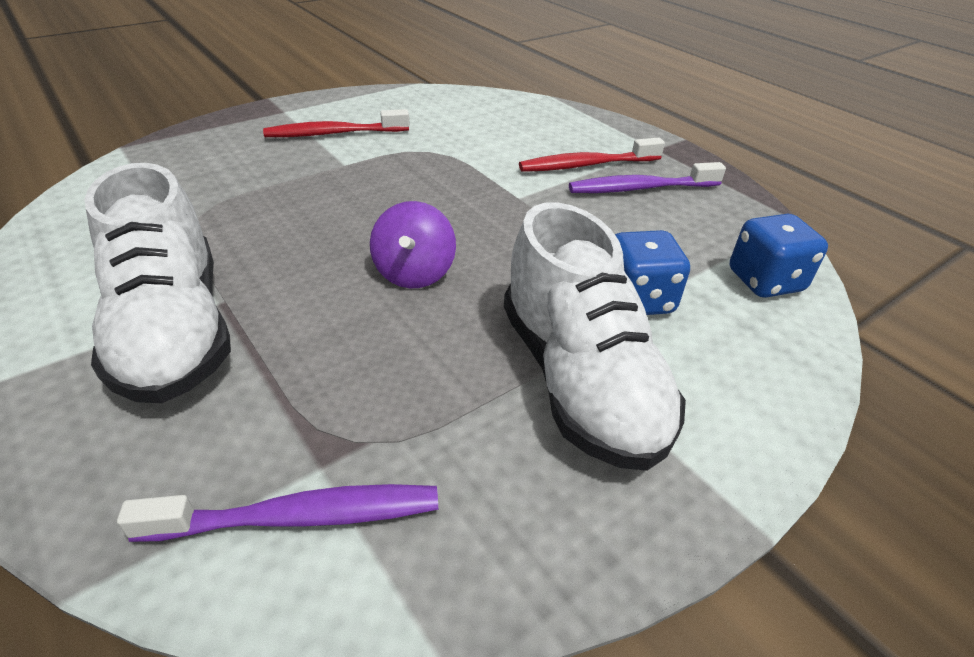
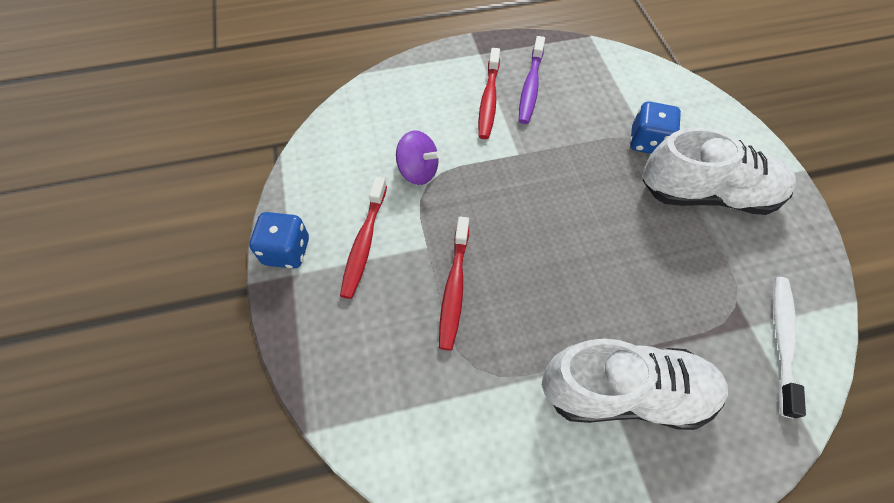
camera: 65 degrees left, 20 degrees up
(297, 187) = (454, 288): none -> red toothbrush
(300, 517) = (782, 340): purple toothbrush -> white toothbrush
(414, 273) = (594, 240): purple spinning top -> purple spinning top (418, 171)
(765, 281) = (644, 81): blue dice -> blue dice (287, 251)

